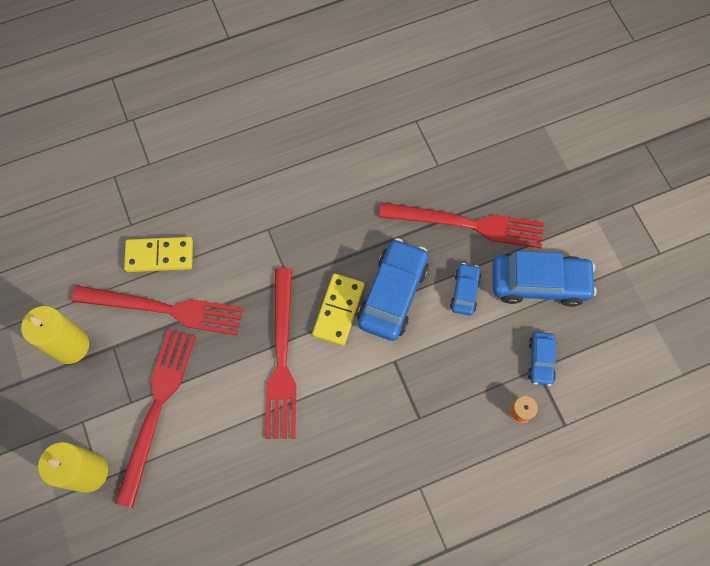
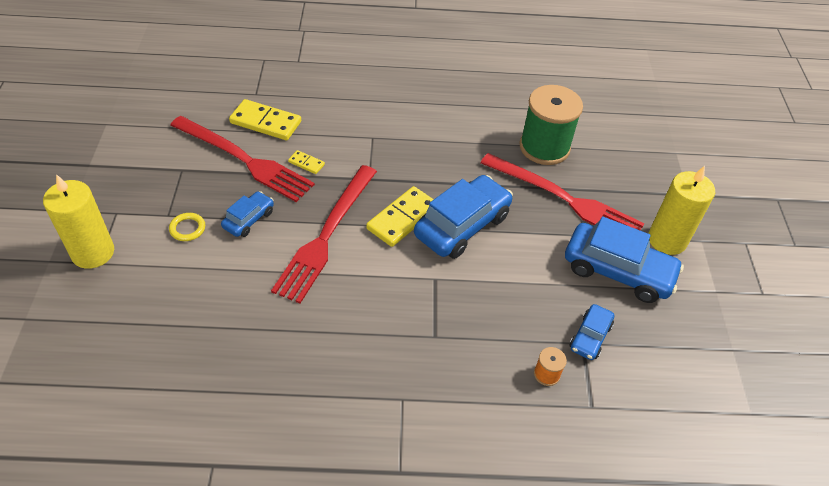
camera: 20 degrees right, 20 degrees down
(70, 346) = (147, 156): yellow candle -> yellow candle (667, 240)
(157, 408) = (187, 228): red fork -> yellow ring
(223, 287) = (306, 163): none -> yellow domino
(427, 171) = (544, 147): none -> green spool
(464, 292) = (536, 250): blue car -> blue car (249, 219)

